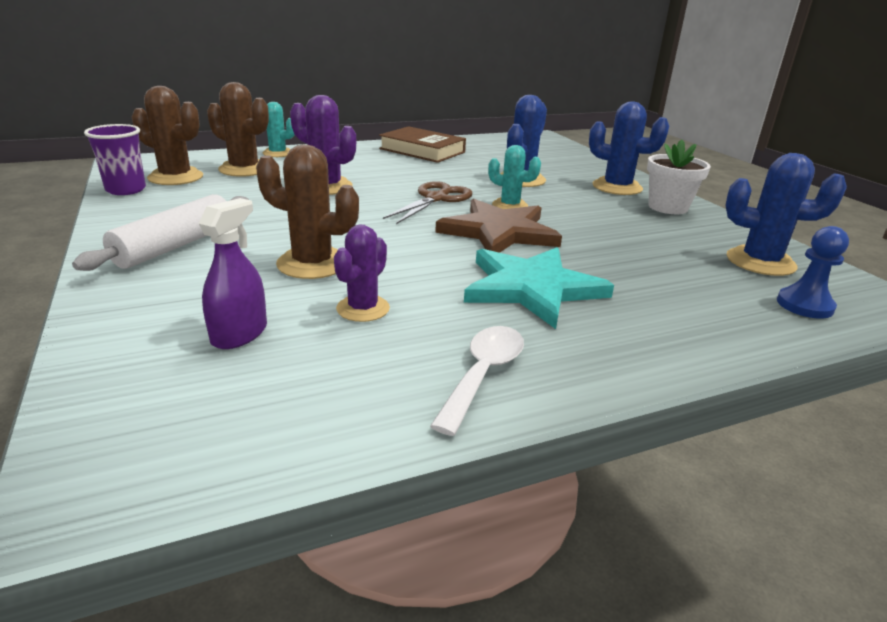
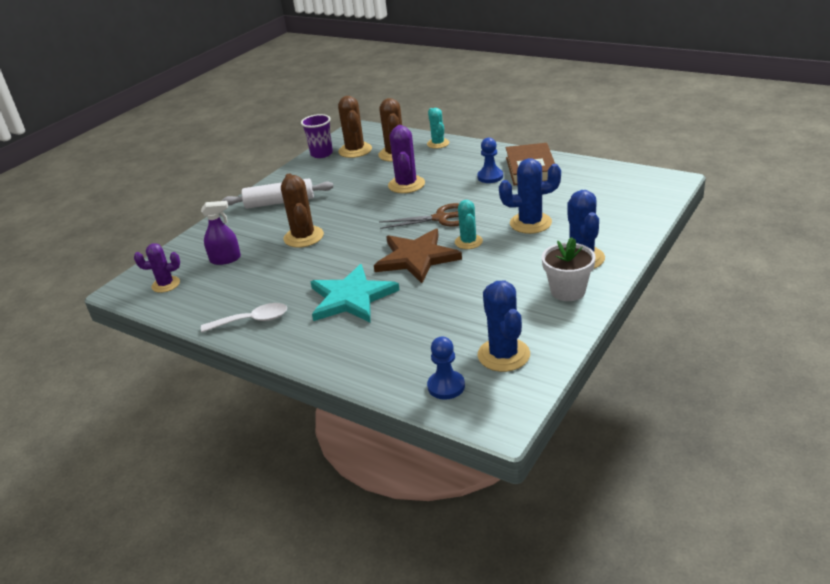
camera: 60 degrees right, 5 degrees up
(363, 309) = (275, 270): purple cactus -> purple cactus (166, 284)
(400, 162) = (490, 177): none -> blue pawn

